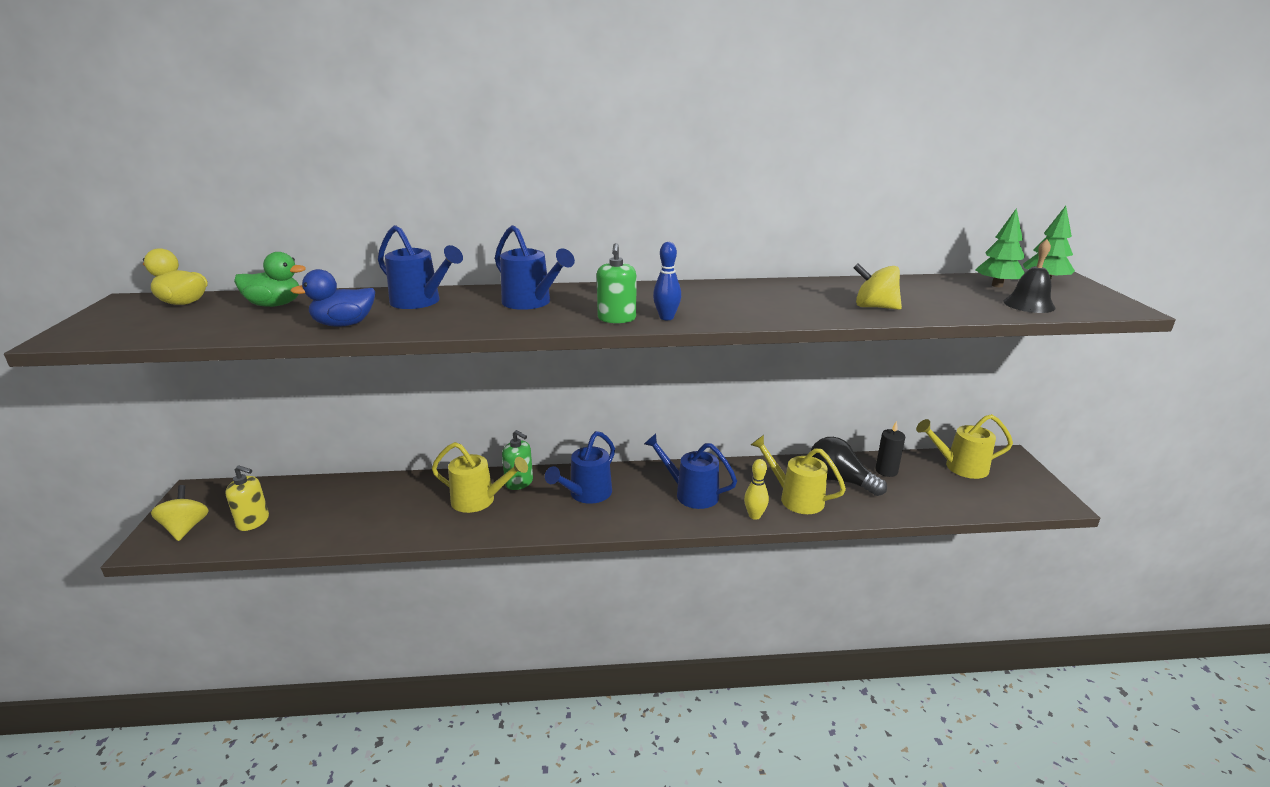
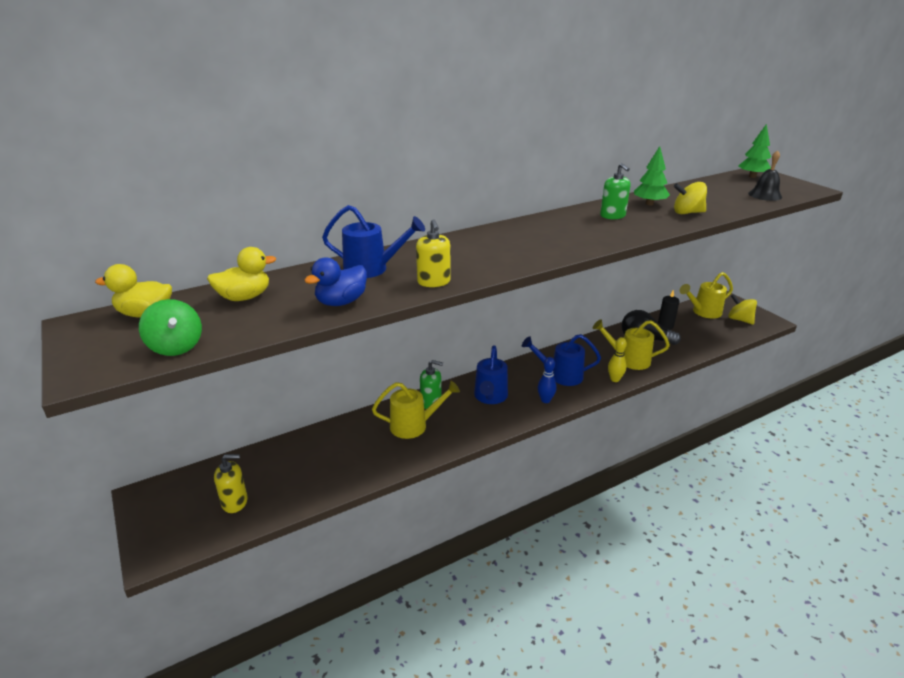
camera: 25 degrees left, 5 degrees up
(158, 332) = (176, 347): none -> green spinning top
(185, 528) = (174, 528): yellow spinning top -> yellow spinning top (739, 320)
(275, 305) = (244, 297): green duck -> yellow duck
(457, 324) = (433, 282): none -> yellow soap dispenser
(531, 303) = (462, 253): blue watering can -> none
(616, 318) = (543, 253): green soap dispenser -> green soap dispenser (612, 216)
(666, 318) = (574, 246): blue bowling pin -> blue bowling pin (545, 400)
(997, 285) = (732, 184): green tree -> green tree (649, 204)

